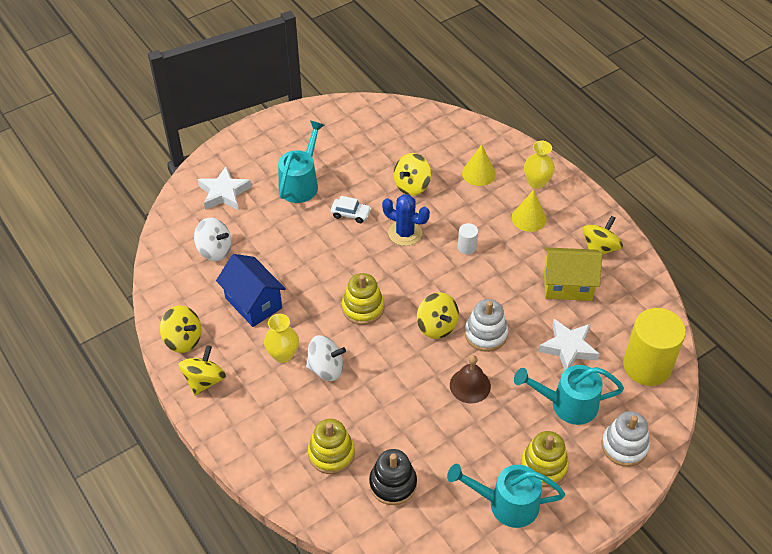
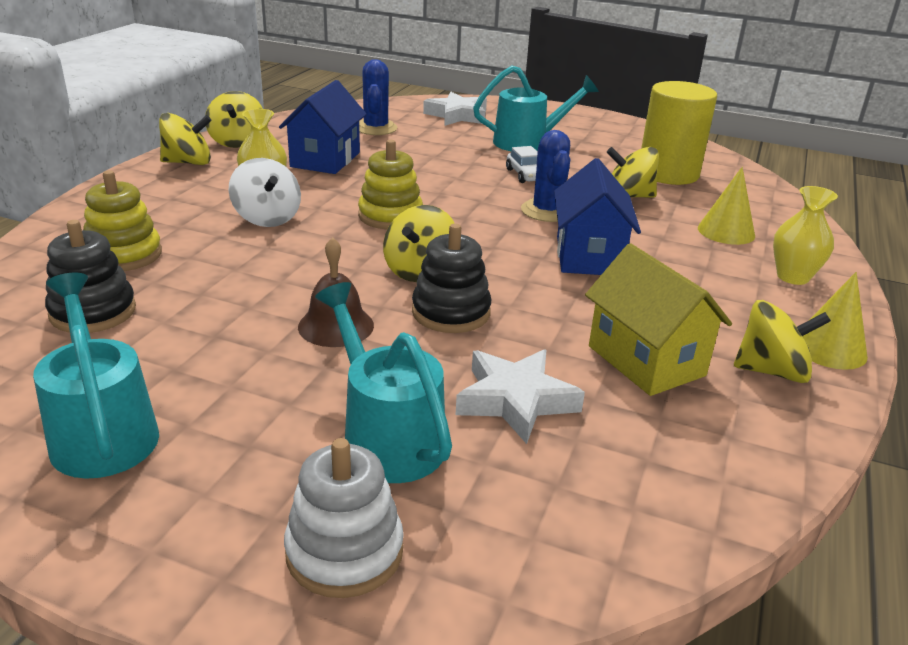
camera: 55 degrees right, 20 degrees down
(215, 250) = (376, 128): white spinning top -> blue cactus
(467, 247) = (588, 256): white cylinder -> blue house
(485, 334) = (451, 312): white stacking toy -> black stacking toy
(529, 218) = (718, 289): yellow cone -> yellow cone (829, 348)
(543, 466) = (218, 451): yellow stacking toy -> none
(647, 366) = (587, 518): yellow cylinder -> yellow cylinder (668, 173)

